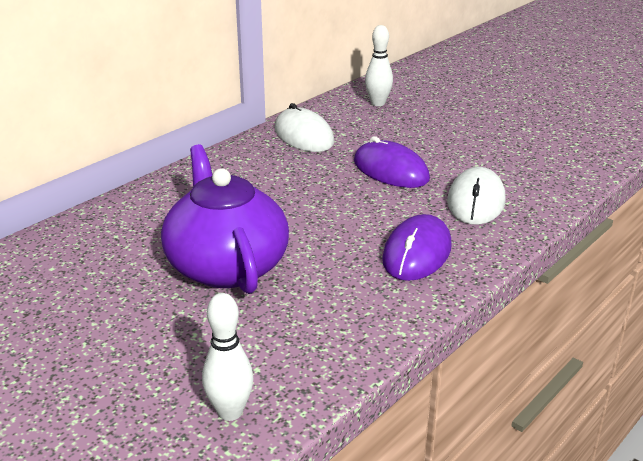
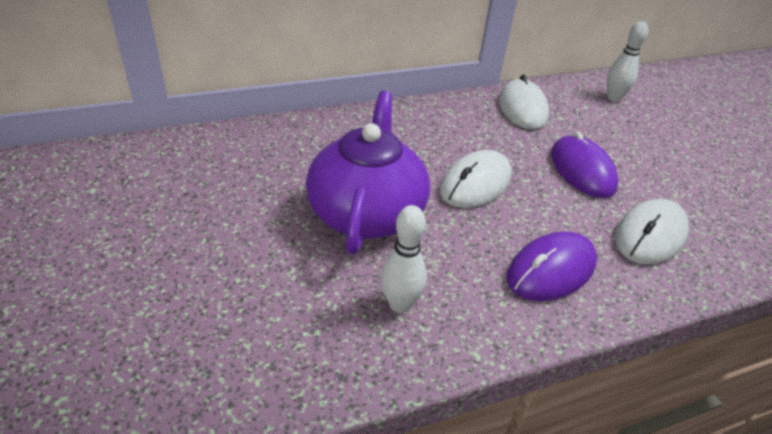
camera: 25 degrees right, 10 degrees up
(230, 412) = (261, 367): white bowling pin -> white bowling pin (400, 304)
(307, 210) = (475, 183): none -> white mouse

